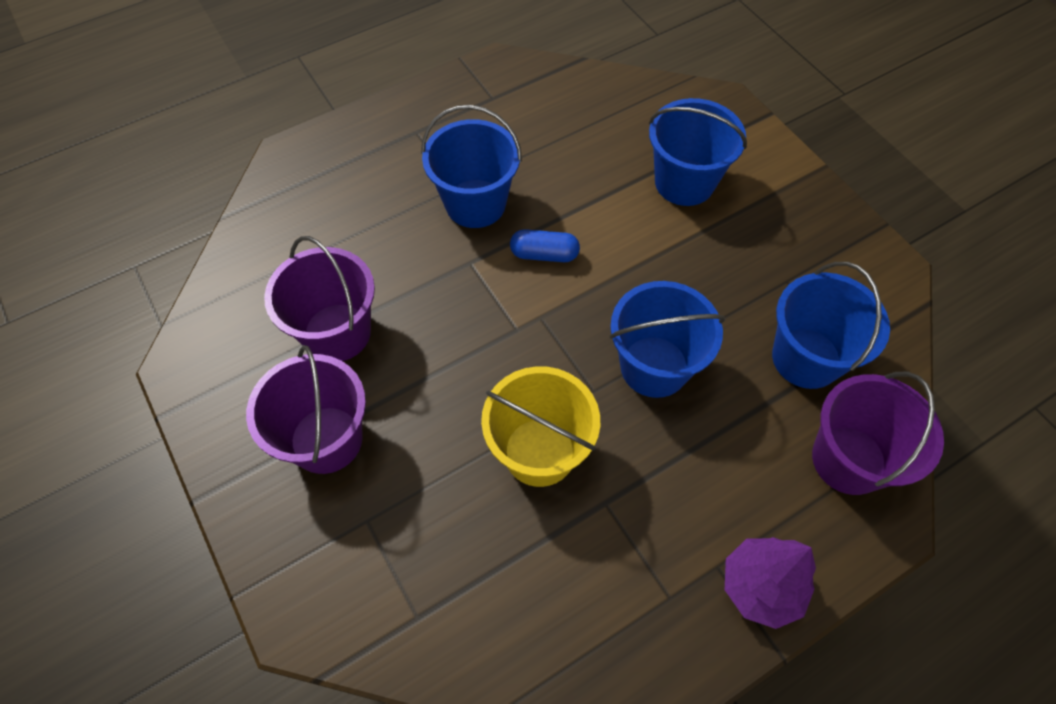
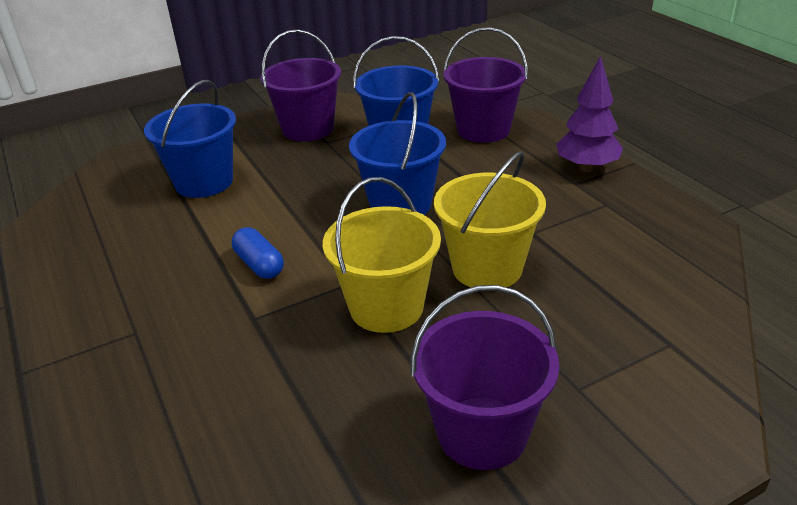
camera: 85 degrees left, 25 degrees down
(337, 332) = (328, 434): purple bucket -> purple bucket (308, 129)
(475, 203) = (169, 315): blue bucket -> none
(480, 363) = (386, 307): none -> yellow bucket
(544, 254) = (259, 265): blue capsule -> blue capsule turned 45 degrees counterclockwise

